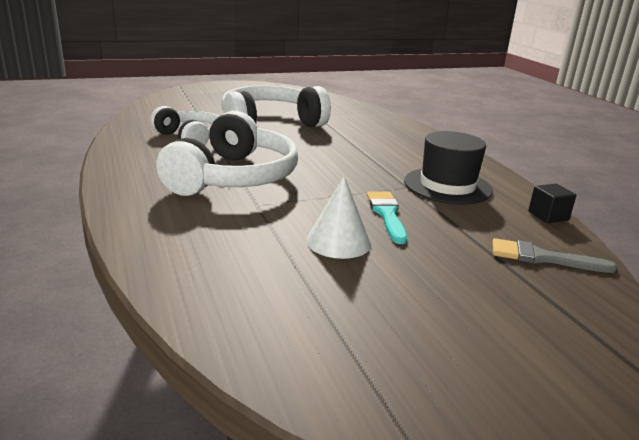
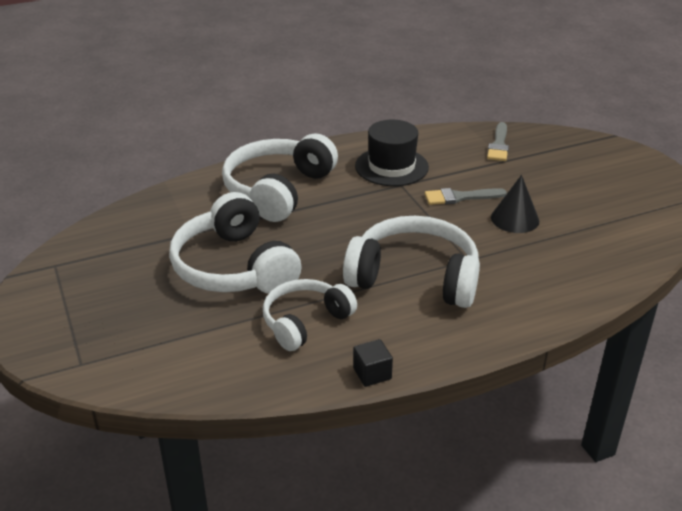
camera: 90 degrees left, 10 degrees up
(338, 241) = (515, 219): white cone -> black cone
(386, 140) = (278, 190): none -> white headphones
(387, 214) = (460, 197): turquoise brush -> grey brush
(548, 216) = (433, 133): black cube -> black cube (372, 373)

